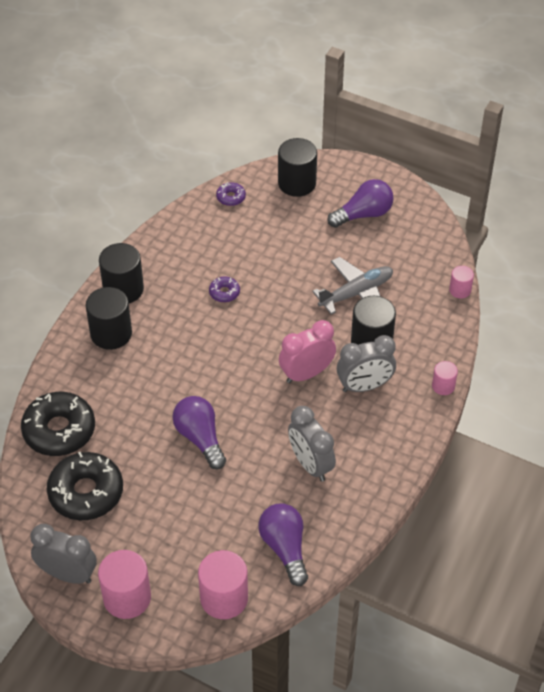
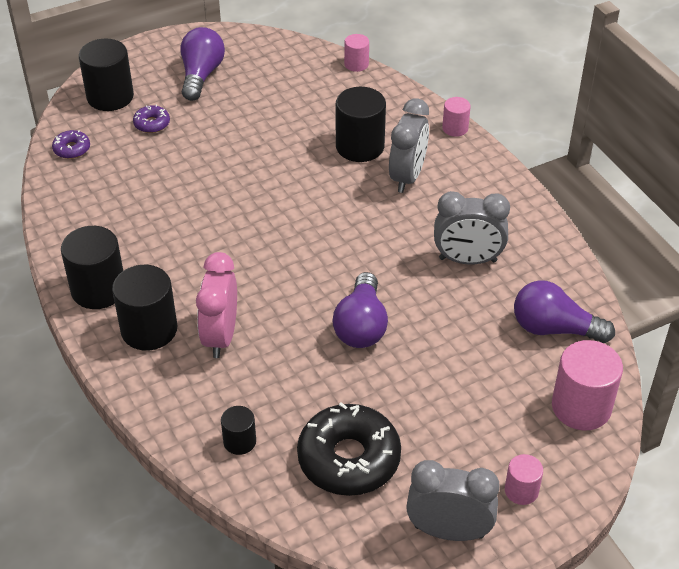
camera: 55 degrees left, 5 degrees down
(59, 430) = (239, 441): black donut -> black cylinder
(68, 574) = (449, 531): grey clock -> grey clock turned 45 degrees clockwise
(127, 598) = (521, 491): pink cylinder -> pink cylinder, size x0.54
(200, 438) = (361, 326): purple light bulb -> purple light bulb turned 90 degrees counterclockwise
(224, 292) = (190, 214): purple donut -> purple donut (152, 124)
(306, 373) = (354, 208): pink clock -> pink clock (220, 336)
(356, 293) = (291, 126): grey plane -> none

